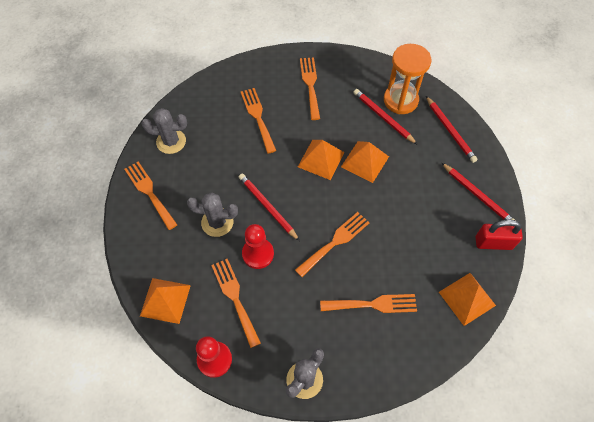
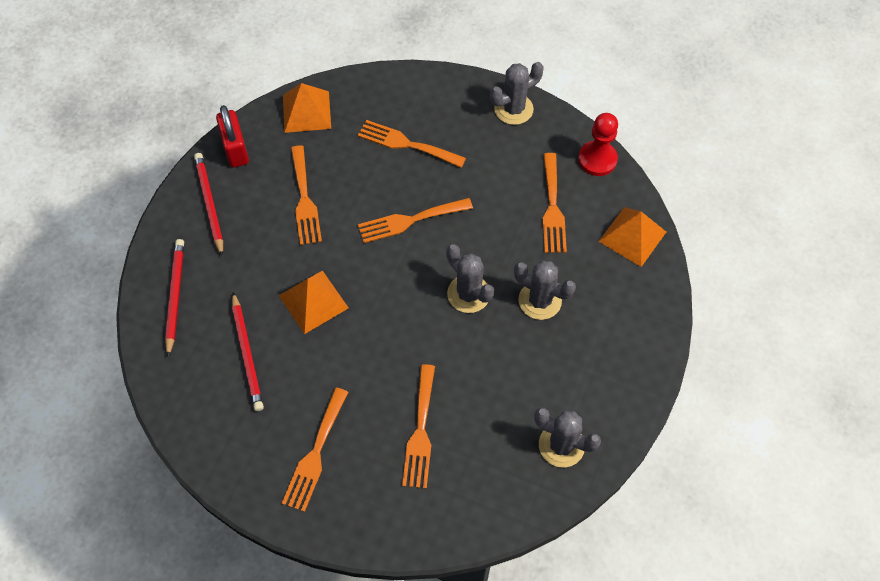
camera: 155 degrees left, 0 degrees up
(149, 192) = (615, 378): orange fork -> orange fork (304, 200)
(258, 254) = (506, 244): red pawn -> none
(268, 207) = (468, 294): red pencil -> grey cactus
(321, 159) = (367, 328): orange pyramid -> none
(400, 100) = (205, 369): orange hourglass -> none
(493, 243) = (235, 149): red padlock -> red padlock turned 45 degrees clockwise

